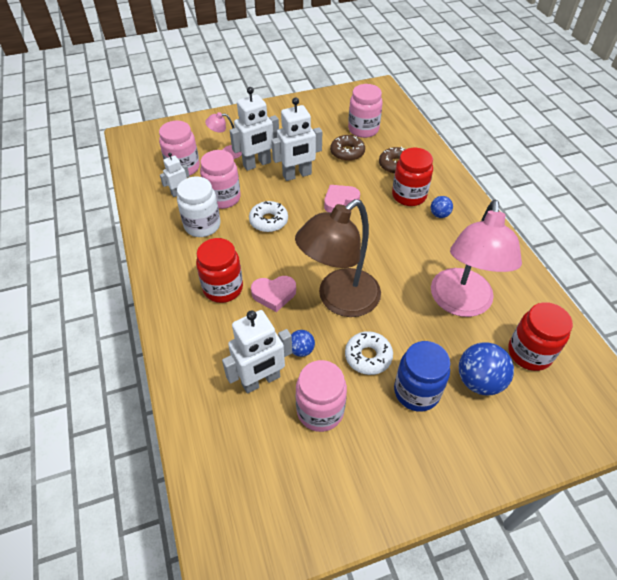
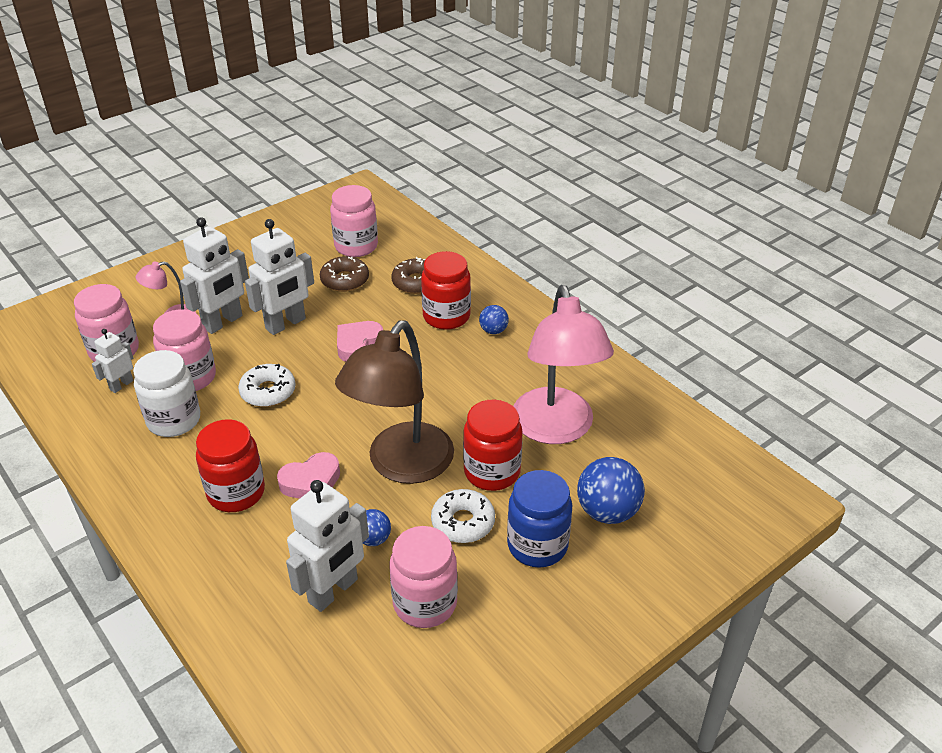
camera: 20 degrees left, 10 degrees down
(529, 353) = (655, 464): red jar -> red jar (492, 472)

